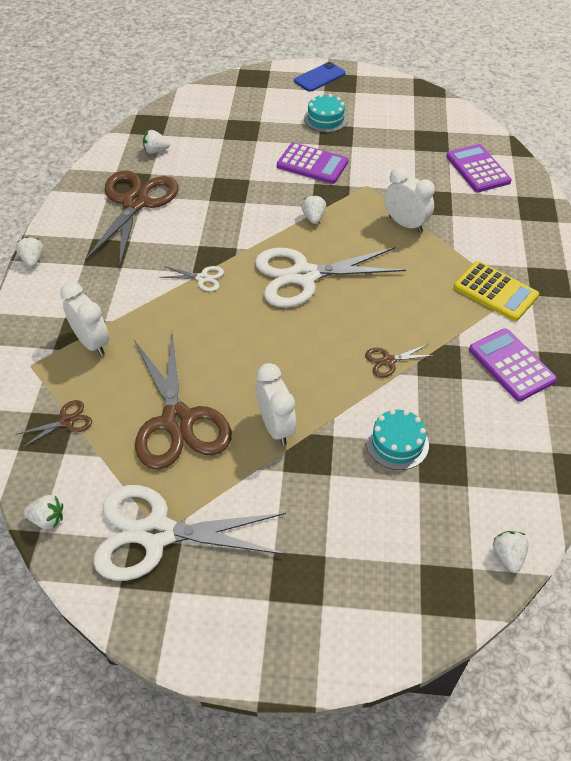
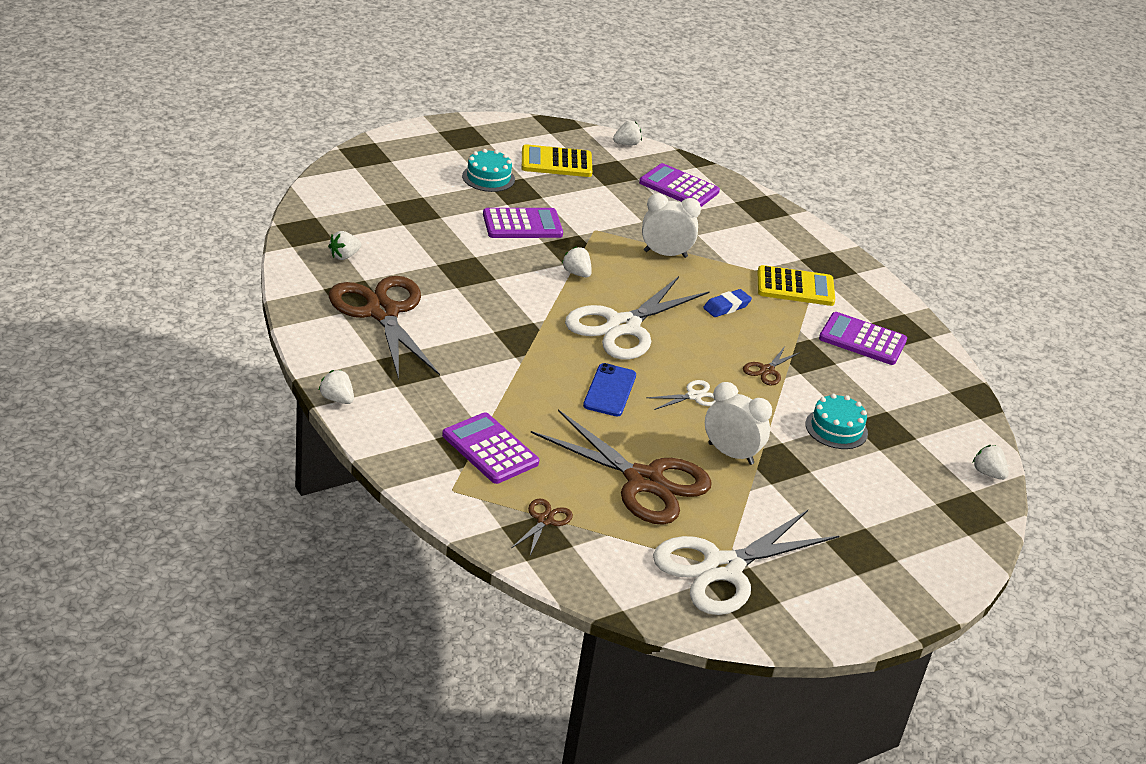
camera: 40 degrees left, 15 degrees down
(47, 519) = (619, 598): white strawberry -> white strawberry (626, 144)
(92, 342) = (490, 449): white clock -> purple calculator
(202, 278) = (531, 359): white scissors -> white scissors (694, 396)
(319, 77) = (437, 137): blue phone -> blue phone (610, 390)
(393, 121) = (556, 162): none -> yellow calculator
(412, 289) = (726, 307): none -> blue eraser

